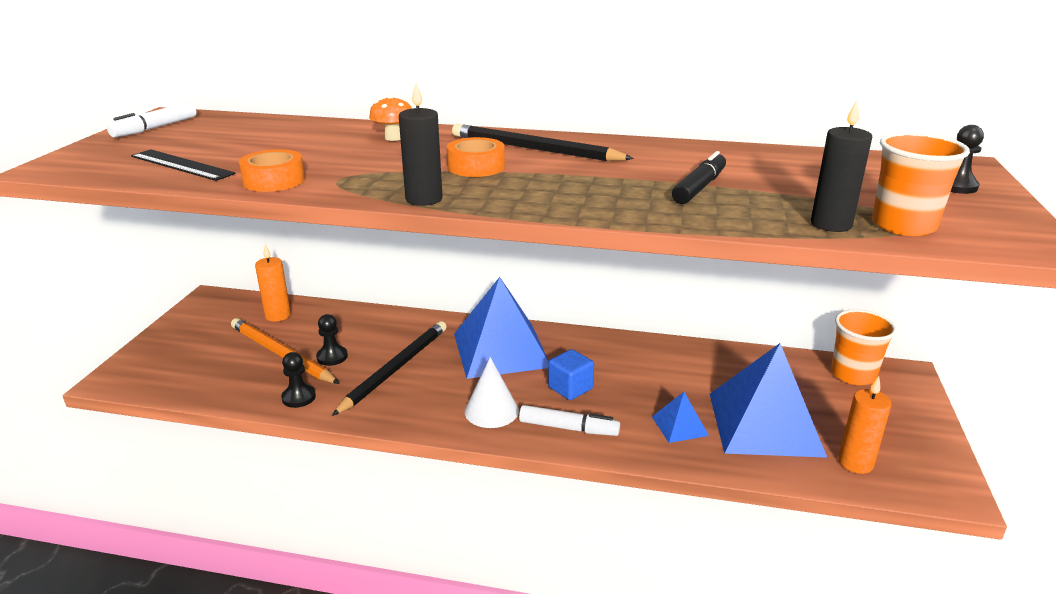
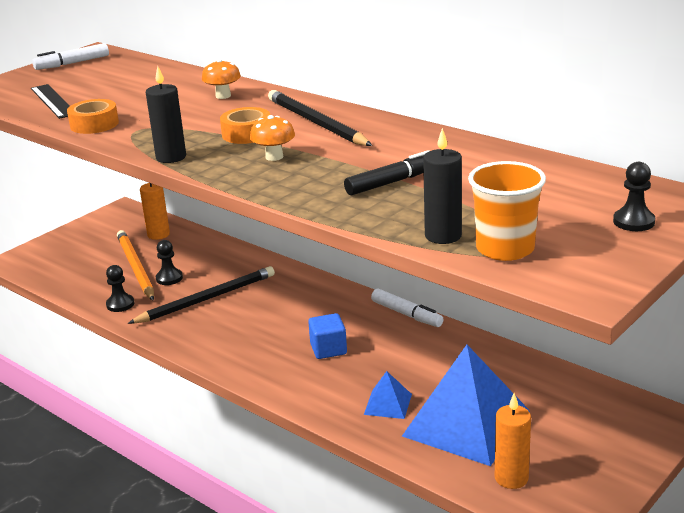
camera: 30 degrees right, 0 degrees up
(491, 411) = (248, 351): white cone -> none
(500, 350) = (303, 303): blue pyramid -> none
(541, 183) = (274, 157): none -> orange mushroom
(568, 428) = (294, 380): white marker -> white marker (406, 314)
(853, 374) = (609, 405): orange cup -> none

